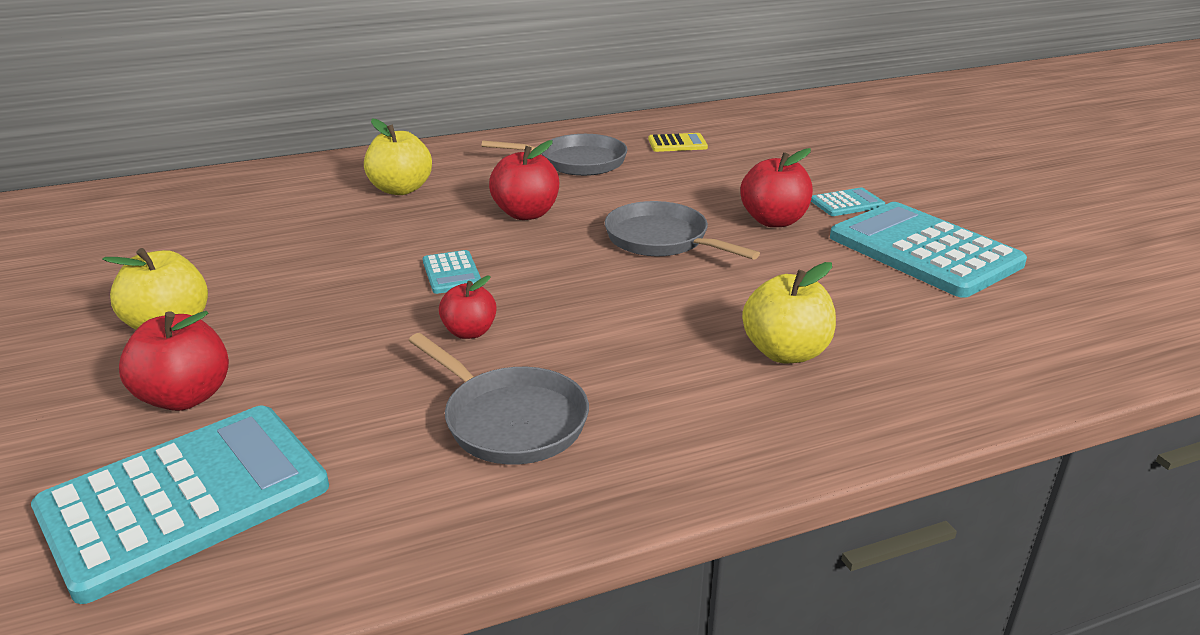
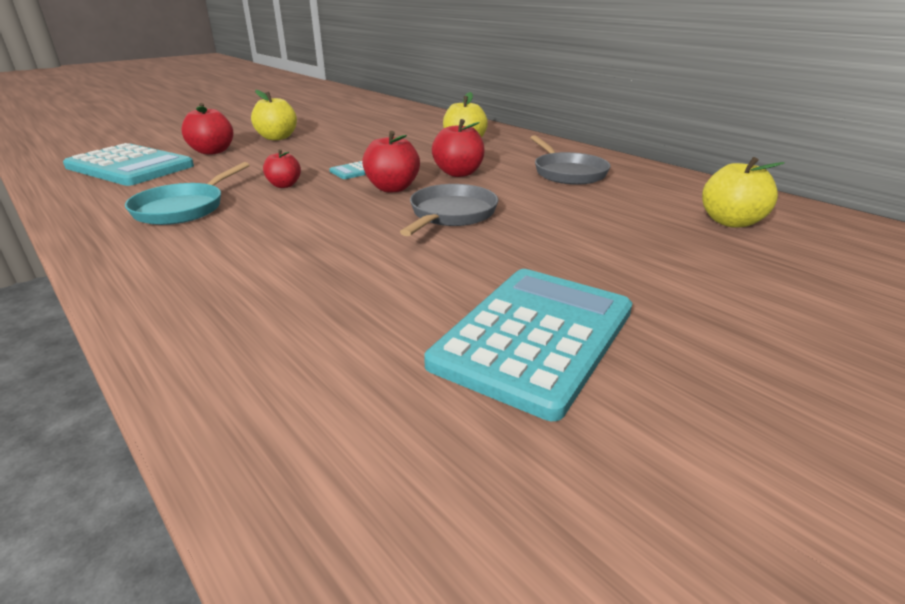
camera: 70 degrees right, 0 degrees up
(510, 420) = (183, 208): grey pan -> turquoise pan
(677, 144) = (661, 196): yellow calculator -> none
(773, 221) = (532, 251): red apple -> red apple (392, 188)
(785, 352) = (275, 278): yellow apple -> yellow apple (731, 222)
(847, 203) = (620, 283): turquoise calculator -> none

